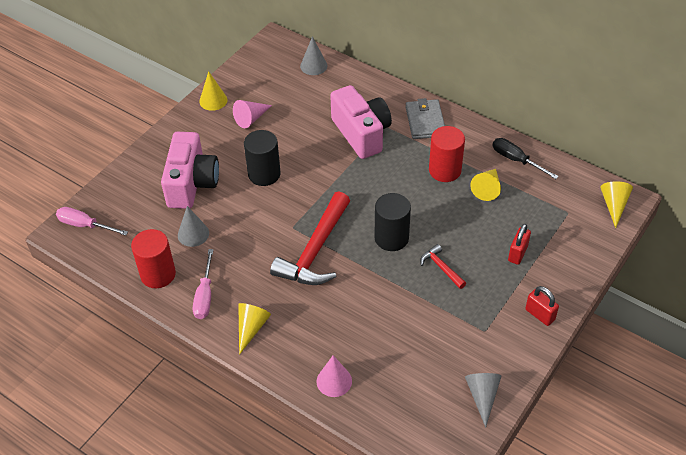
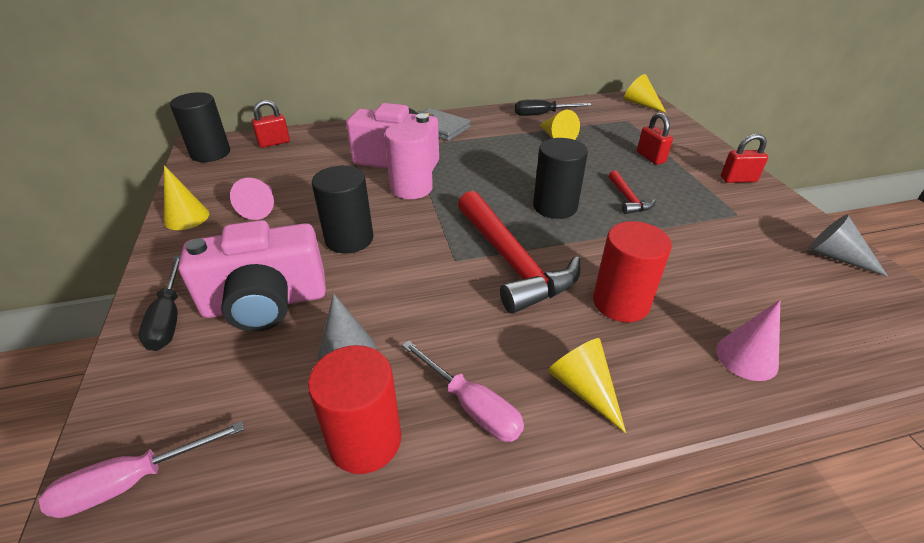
camera: 50 degrees left, 10 degrees down
(152, 161) = (169, 318): none -> black screwdriver
(191, 183) = (266, 303): pink camera -> pink camera turned 120 degrees clockwise
(272, 52) = (210, 153): none -> black cylinder
(313, 66) = (274, 143): grey cone -> red padlock
(337, 163) = (411, 188): none -> pink cylinder
(441, 267) = (627, 199): red hammer -> red hammer turned 105 degrees counterclockwise
(445, 170) = (508, 144): red cylinder -> red cylinder (621, 303)

